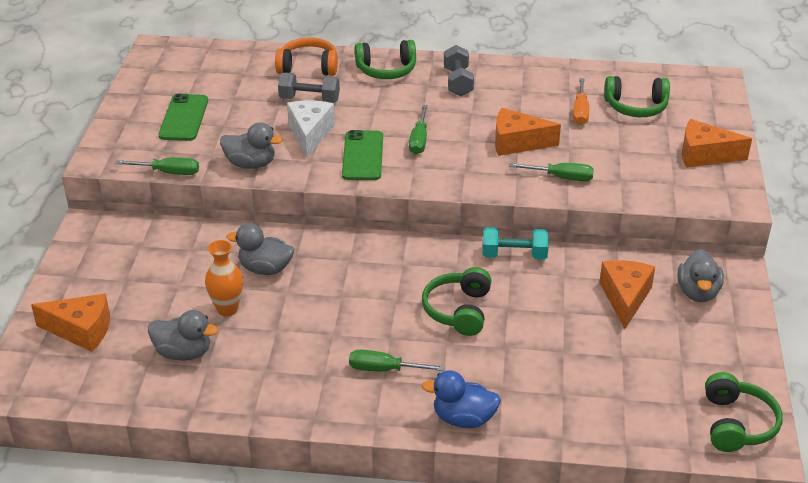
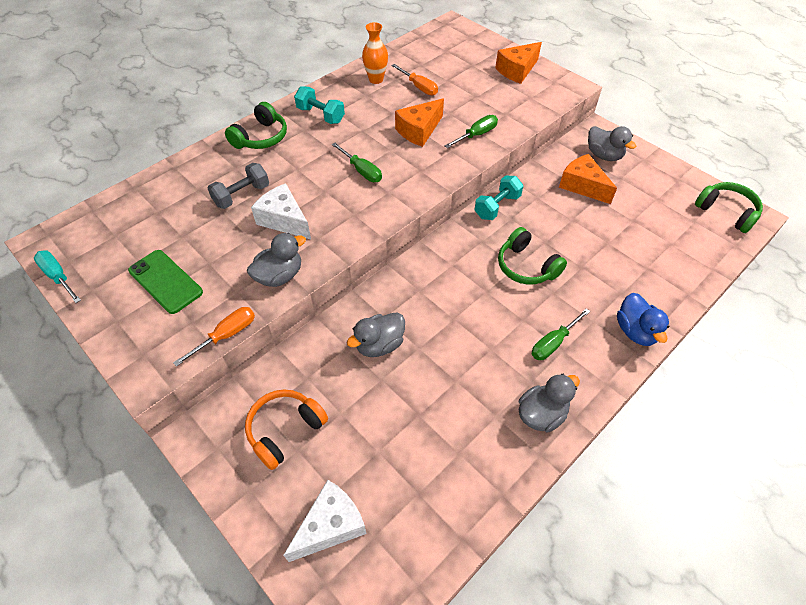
camera: 50 degrees left, 15 degrees up
(81, 330) = (330, 525): orange cheese -> white cheese
(135, 73) = (58, 276): none -> turquoise screwdriver
(169, 172) = (227, 335): green screwdriver -> orange screwdriver
(184, 353) = (429, 461): grey duck -> grey duck (541, 414)
(227, 309) = (403, 398): orange vase -> orange vase (376, 79)
(308, 67) = (201, 172): orange headphones -> orange headphones (285, 430)
(363, 156) = (345, 208): green phone -> none
(458, 82) = (320, 115): grey dumbbell -> turquoise dumbbell
(463, 419) = (635, 331): blue duck -> blue duck turned 60 degrees counterclockwise
(636, 107) = (441, 65): green headphones -> none

